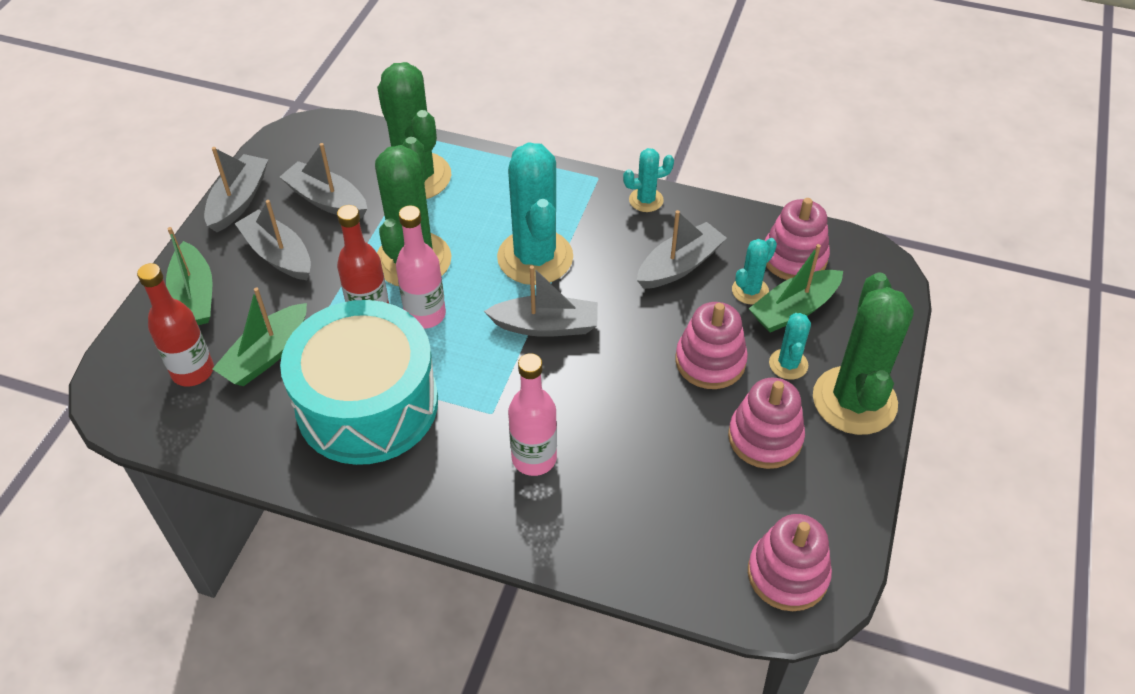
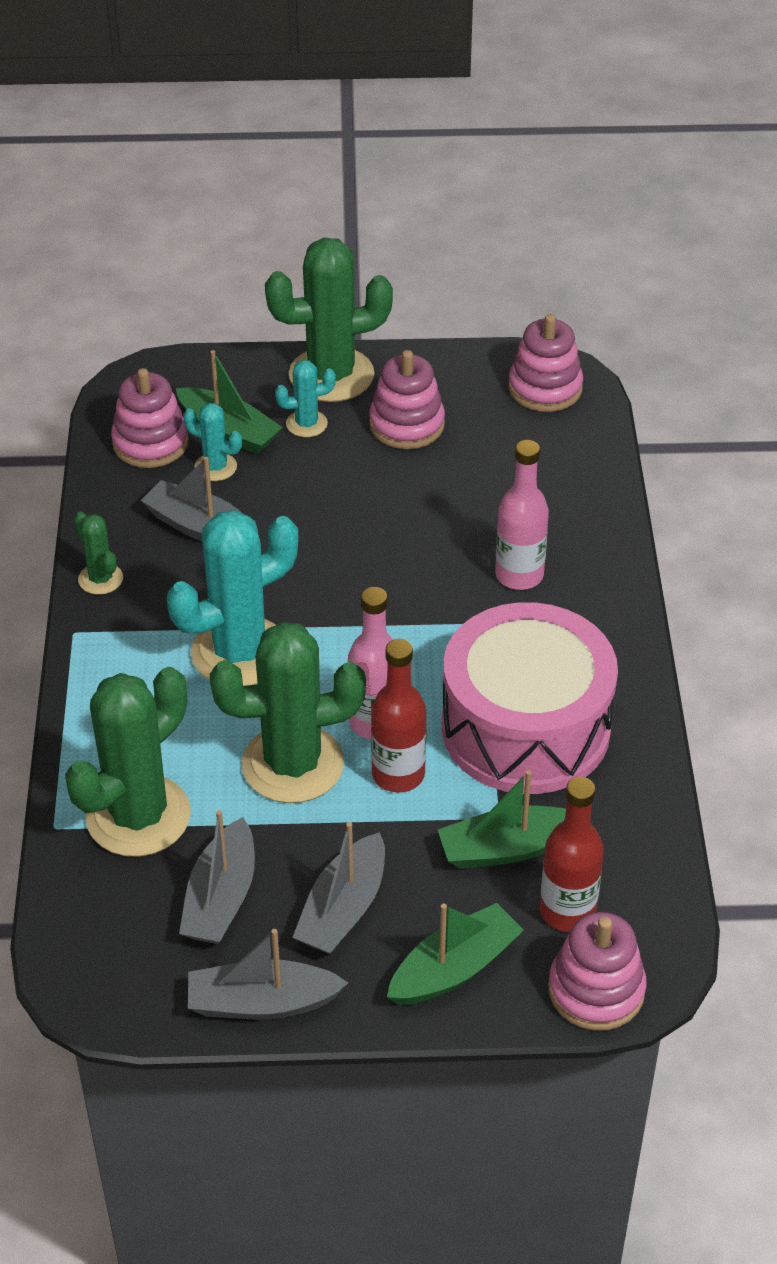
camera: 110 degrees left, 5 degrees down
(266, 355) = (507, 849): green boat -> green boat turned 150 degrees clockwise
(367, 404) = (525, 728): turquoise drum -> pink drum
(546, 326) = (341, 613): grey boat -> none
(646, 200) = (100, 579): turquoise cactus -> green cactus
(710, 361) = (330, 478): pink stacking toy -> pink stacking toy (596, 990)

